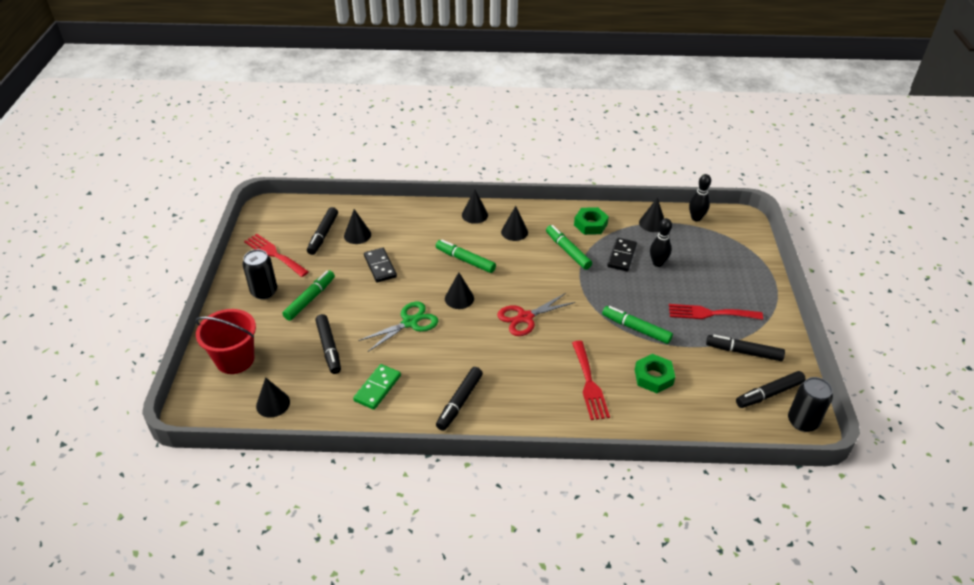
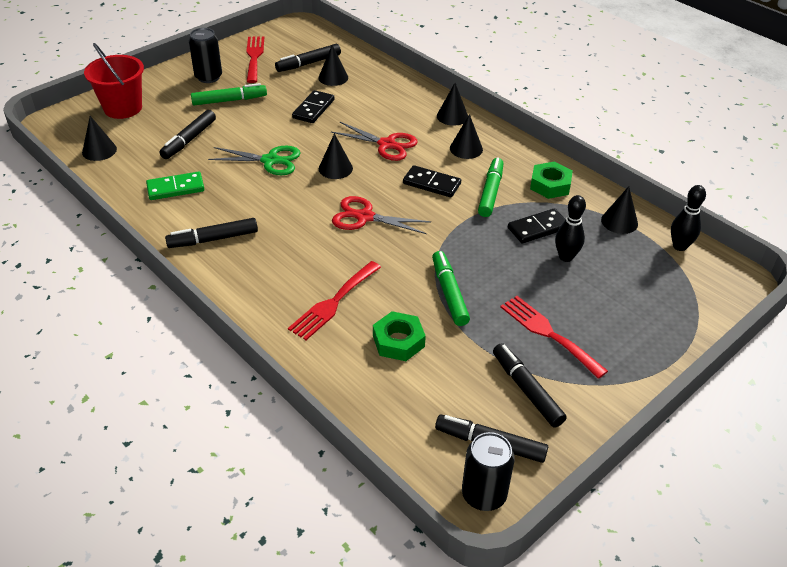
camera: 45 degrees right, 0 degrees up
(465, 260) = (387, 144): green marker -> red scissors
(529, 268) = (431, 184): none -> black domino

